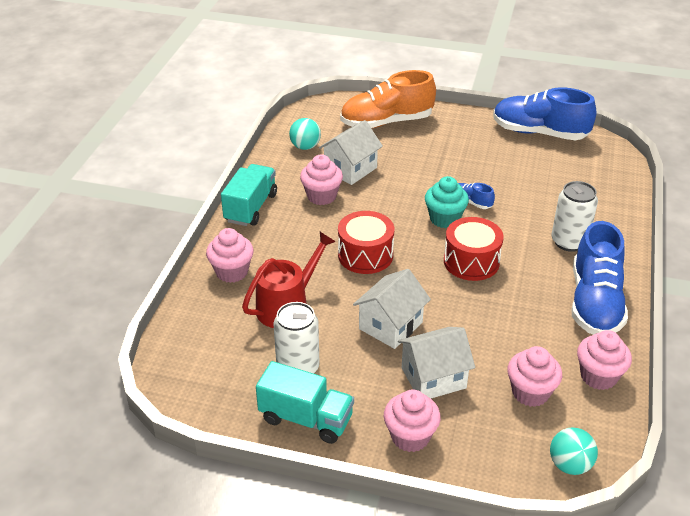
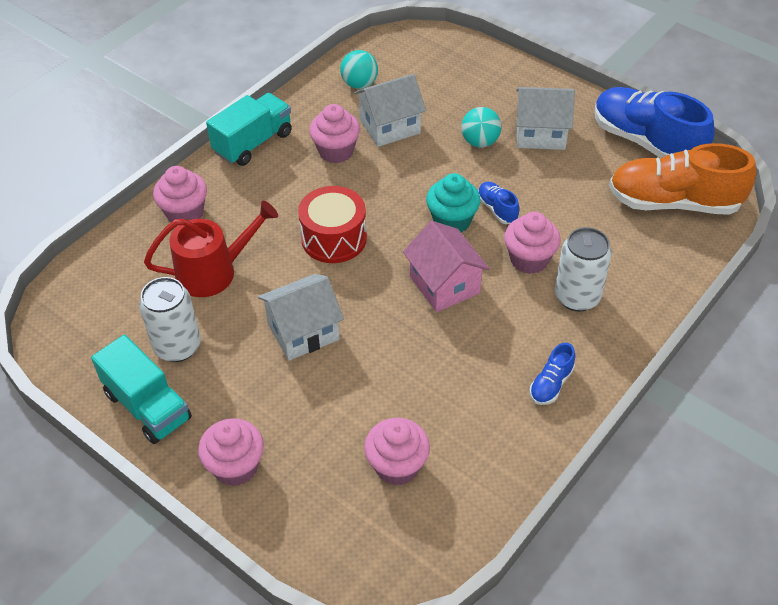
camera: 25 degrees right, 10 degrees up
(386, 122) = (471, 77): orange shoe -> orange shoe (673, 202)
(433, 378) = (305, 409): white house -> white house (540, 134)
(471, 262) = (444, 284): red drum -> pink house
(570, 465) = (379, 567): turquoise ball -> turquoise ball (480, 142)
(594, 302) = (551, 384): blue shoe -> blue shoe, size x0.44
(598, 376) = (488, 476): pink cupcake -> pink cupcake (529, 260)

